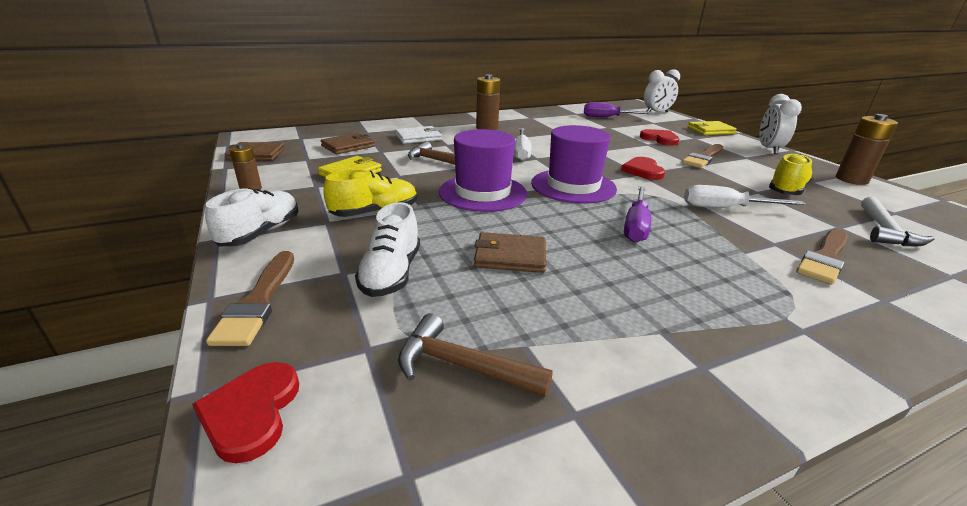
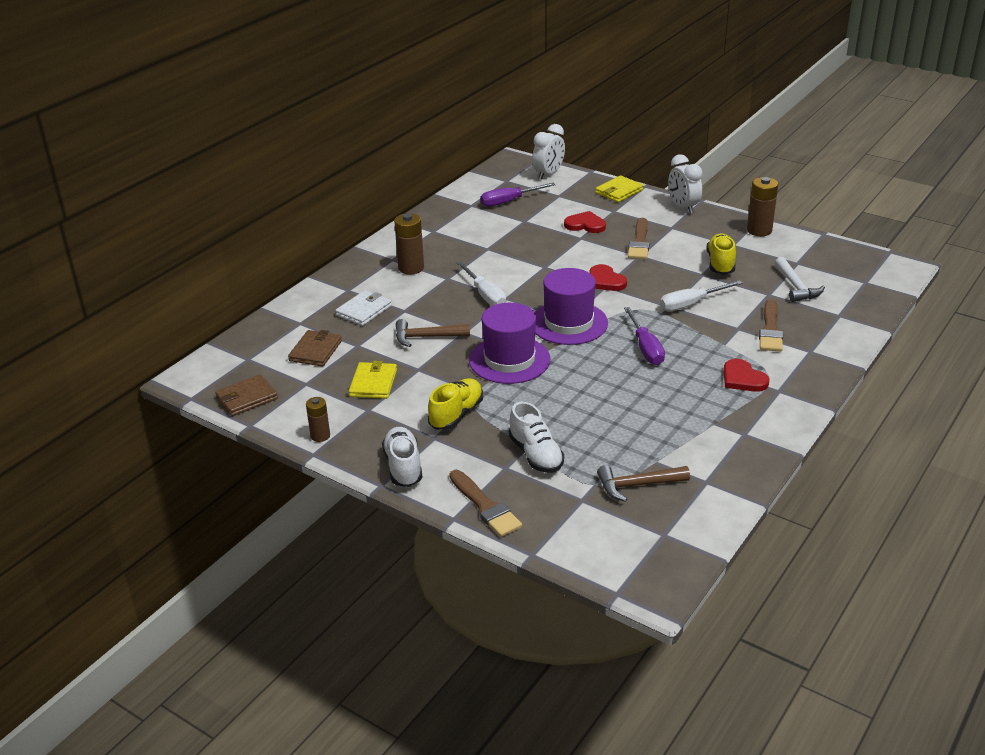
camera: 30 degrees left, 5 degrees up
(251, 412) = (570, 548): red heart -> red heart (743, 379)
(510, 256) = (591, 410): brown wallet -> none

